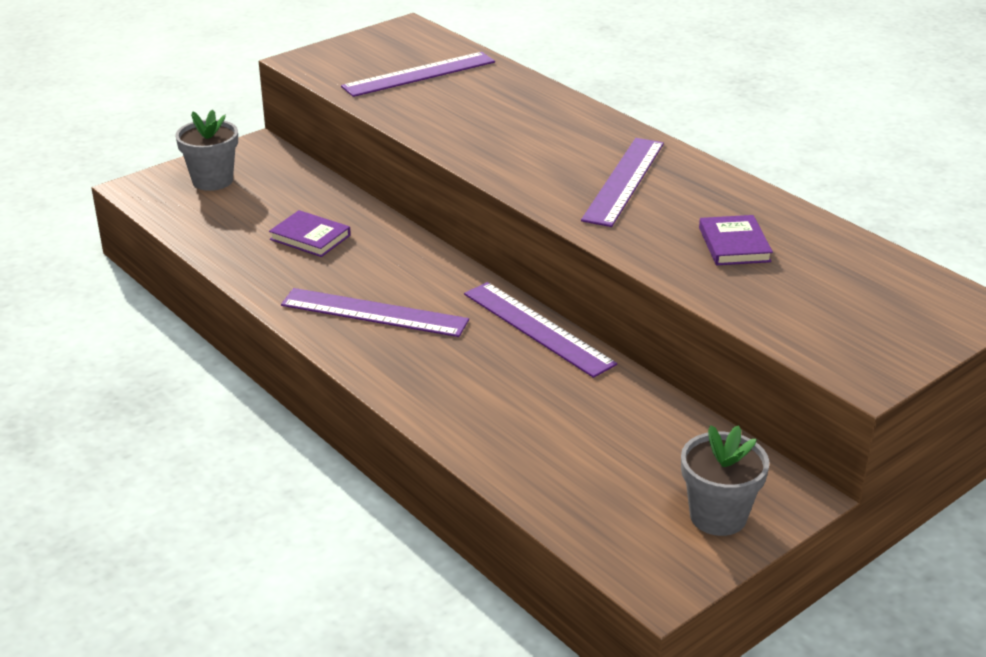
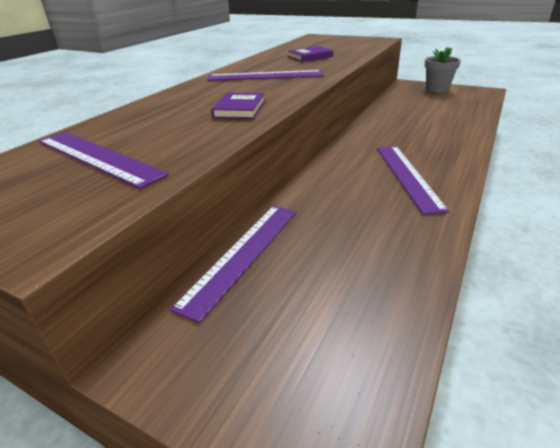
camera: 110 degrees left, 0 degrees up
(212, 180) = (270, 365): grey flower pot -> none
(310, 237) = (340, 233): purple book -> purple book (239, 109)
(537, 328) = (362, 132): purple ruler -> purple ruler (243, 254)

